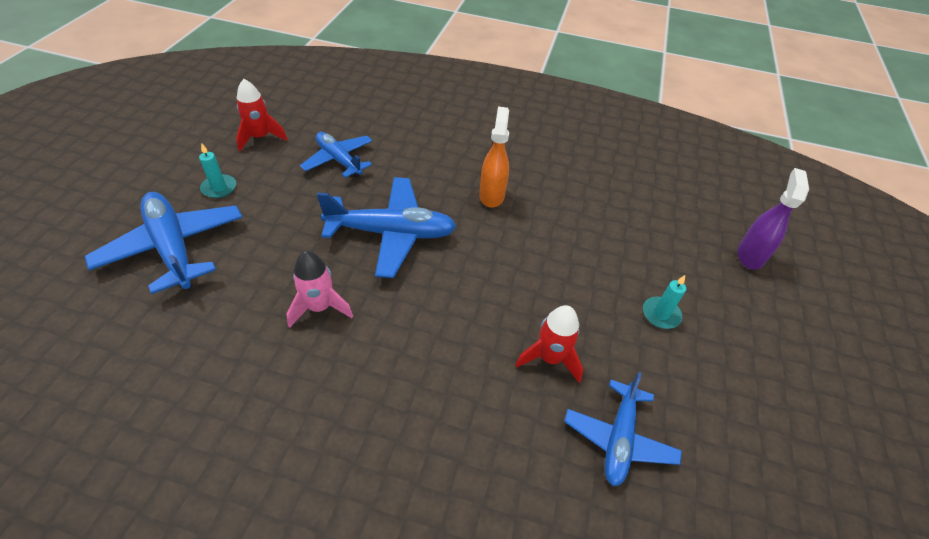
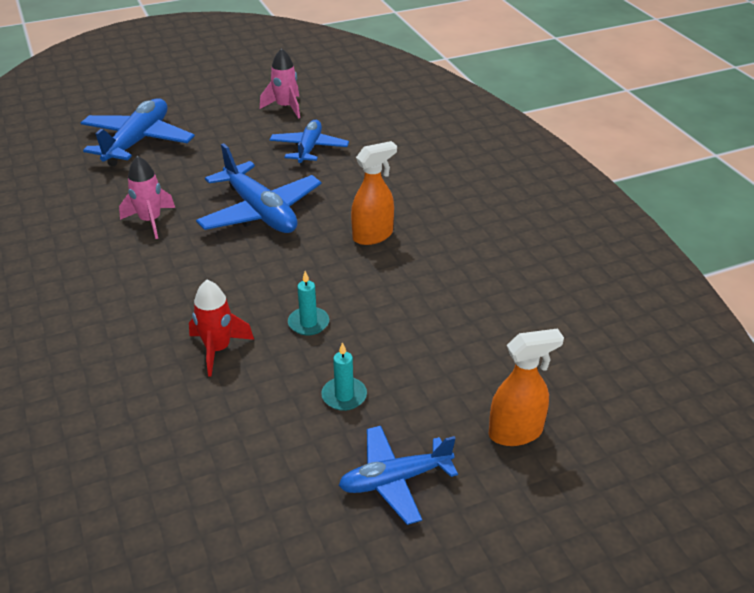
camera: 55 degrees right, 10 degrees down
(219, 188) = (212, 123): turquoise candle -> turquoise candle (308, 323)
(260, 137) = (285, 107): red rocket -> pink rocket
(619, 438) = (171, 421): blue plane -> blue plane (395, 480)
(750, 255) = (516, 432): purple spray bottle -> orange spray bottle

